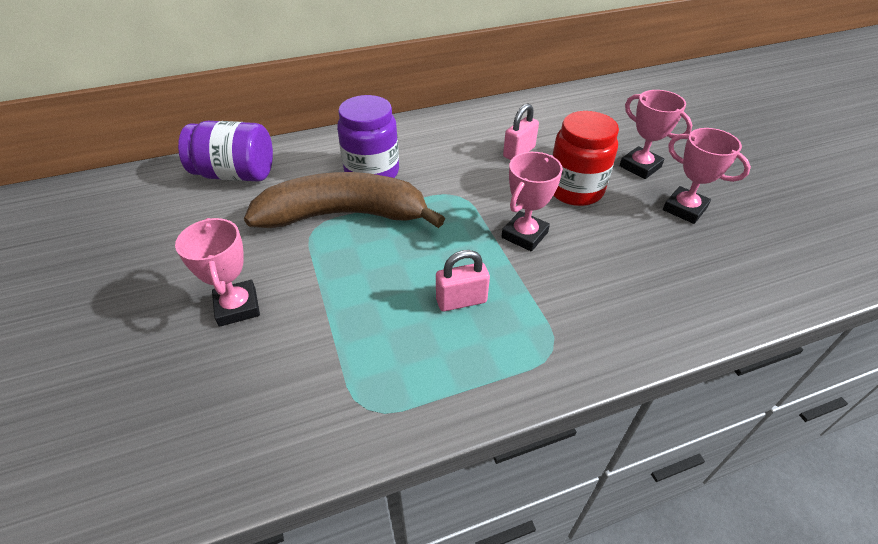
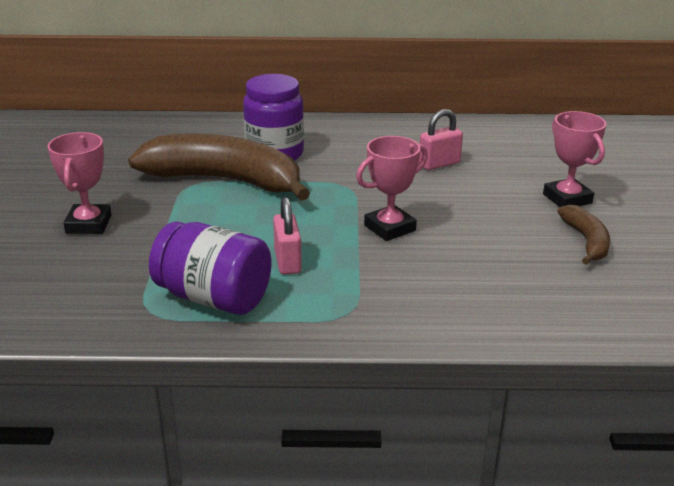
camera: 20 degrees right, 15 degrees down
(236, 174) = (148, 134): purple jar -> purple jar (214, 298)
(461, 301) = (287, 261): pink padlock -> pink padlock turned 75 degrees clockwise
(575, 190) = (474, 204): red jar -> none
(684, 209) = (586, 241): pink trophy -> brown banana

